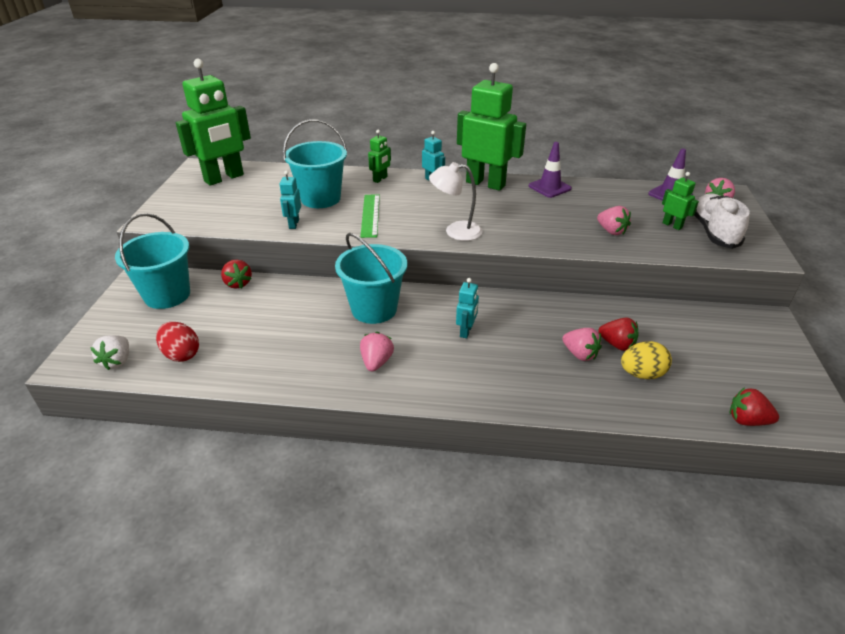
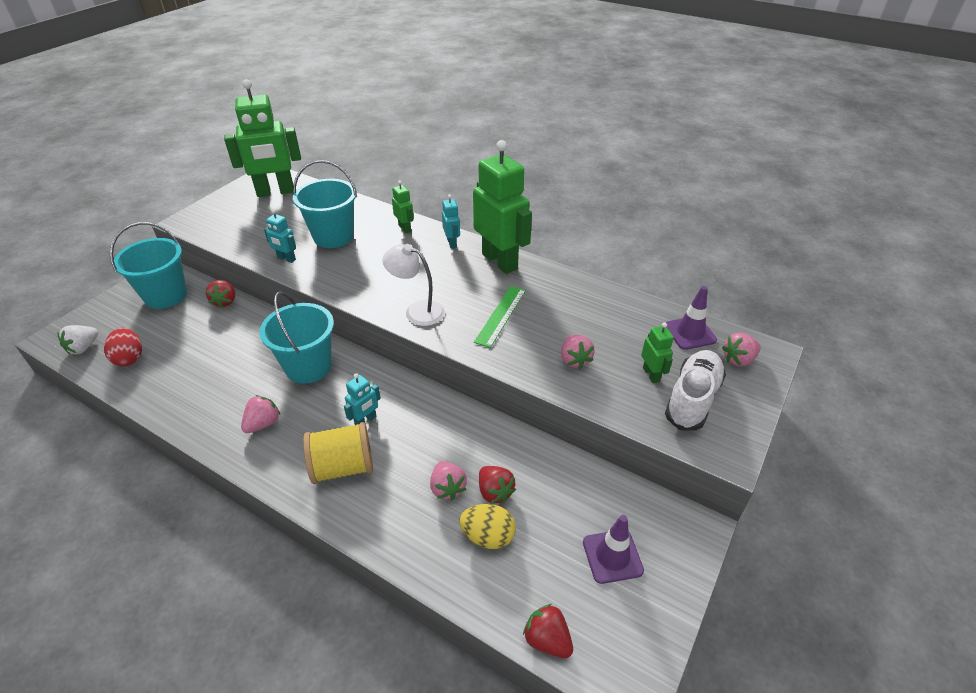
camera: 25 degrees right, 5 degrees up
(293, 224) = (286, 259): turquoise robot -> turquoise robot turned 90 degrees counterclockwise
(370, 215) = (358, 268): green ruler -> green ruler (501, 315)
(380, 179) = (405, 228): green robot -> green robot turned 90 degrees counterclockwise
(481, 369) = (343, 467): none -> yellow spool
(549, 187) = (562, 284): purple traffic cone -> purple traffic cone (612, 556)

